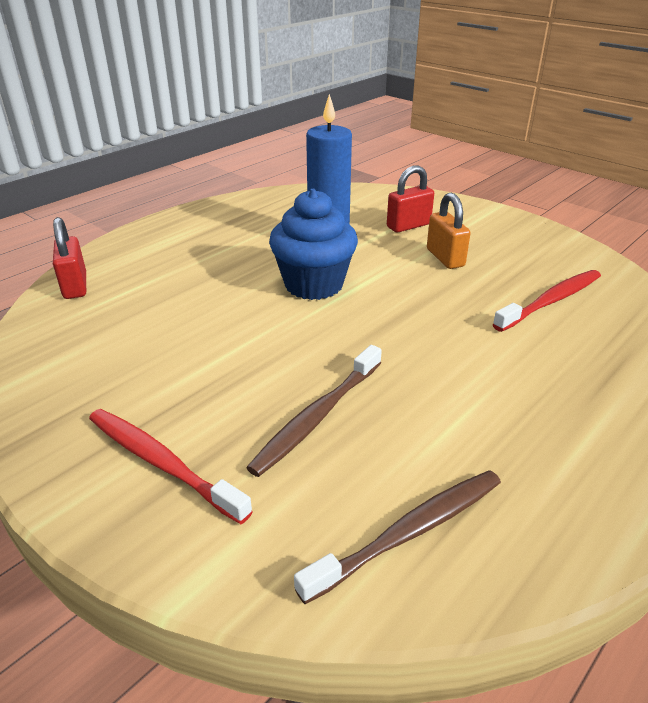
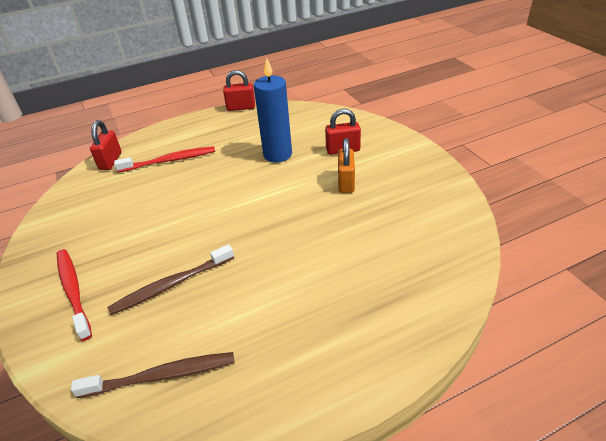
camera: 25 degrees right, 5 degrees up
(228, 199) = (241, 107): none -> red padlock
(314, 284) = (242, 187): blue cupcake -> none
(551, 301) = (391, 235): red toothbrush -> red toothbrush (169, 161)

